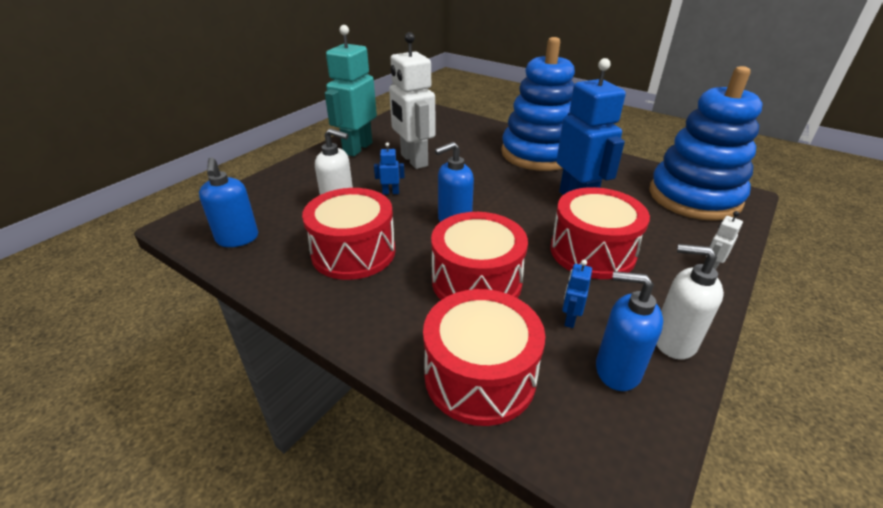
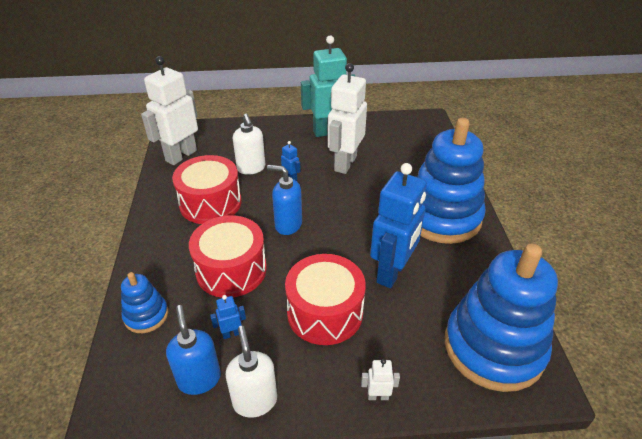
camera: 50 degrees right, 5 degrees up
(237, 239) = (181, 155): blue soap dispenser -> white robot
(480, 376) = (146, 315): red drum -> blue stacking toy

